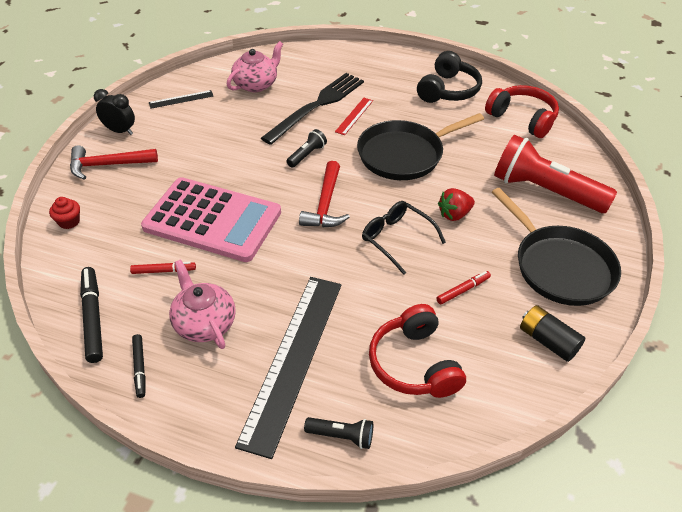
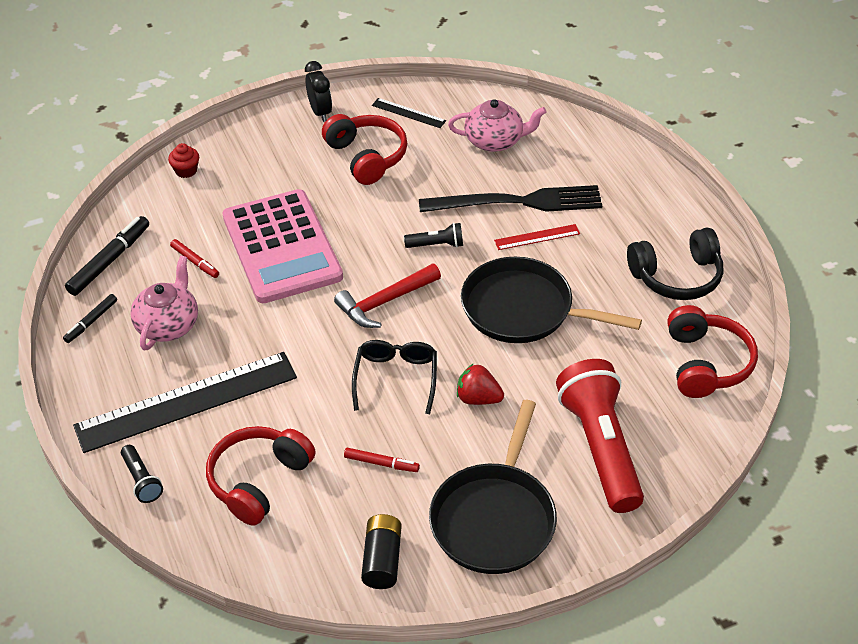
camera: 50 degrees right, 0 degrees up
(108, 165) = (272, 139): red hammer -> none
(190, 136) = (367, 157): none -> red headphones

